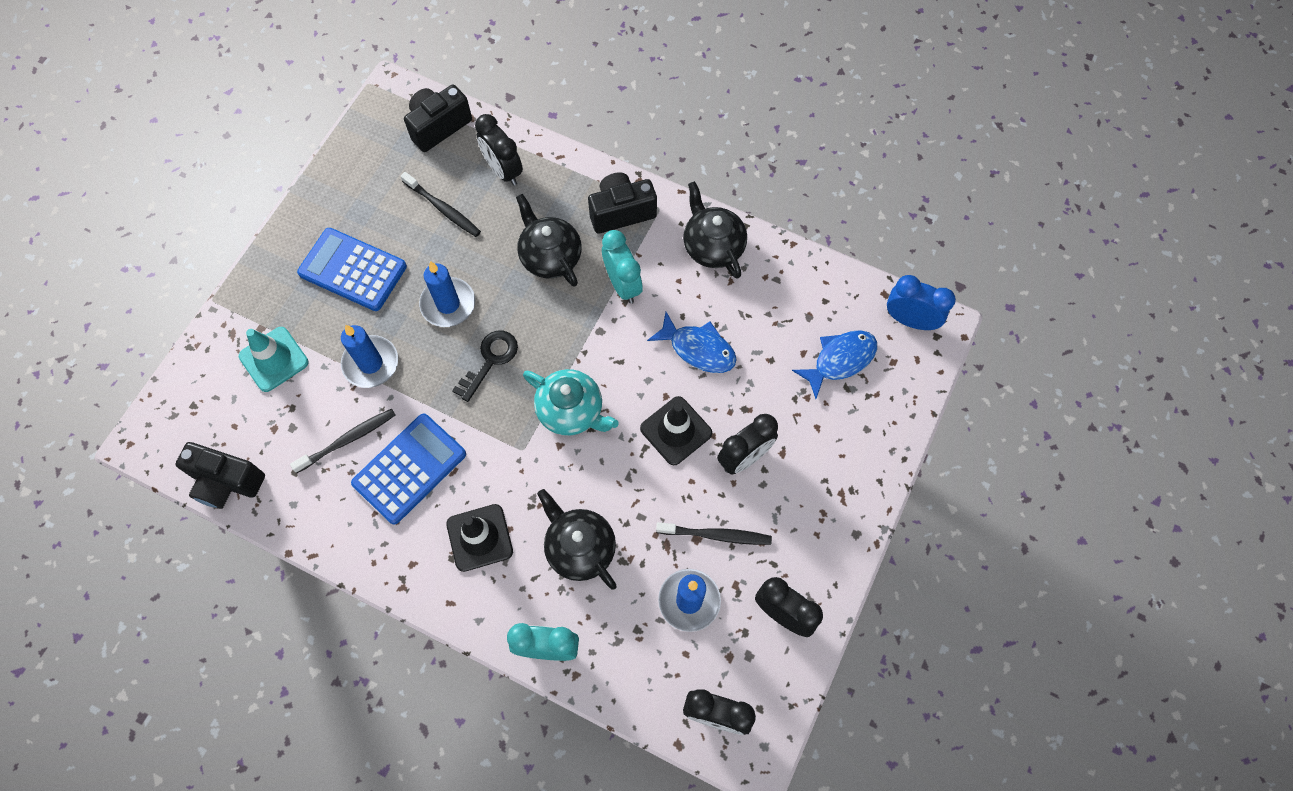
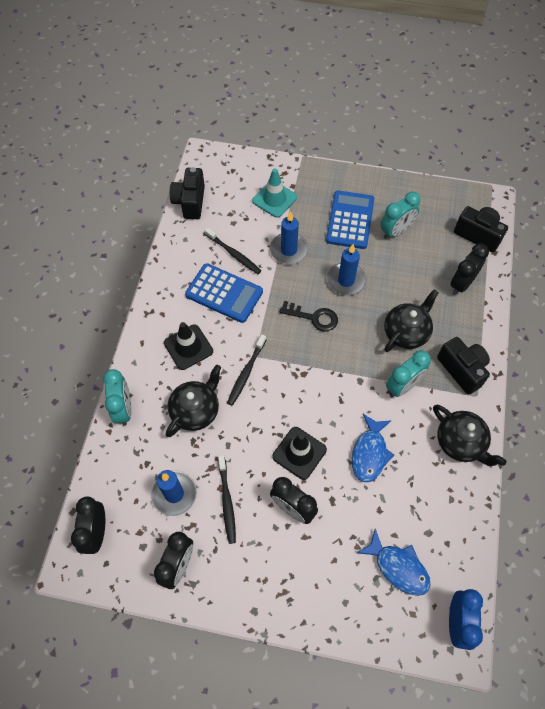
camera: 75 degrees right, 5 degrees down
(394, 219) = (396, 231): none -> turquoise clock
(443, 209) = (415, 257): black toothbrush -> black toothbrush (246, 373)
(571, 411) = (293, 378): turquoise teapot -> none
(712, 246) = (460, 442): black teapot -> black teapot turned 90 degrees clockwise

